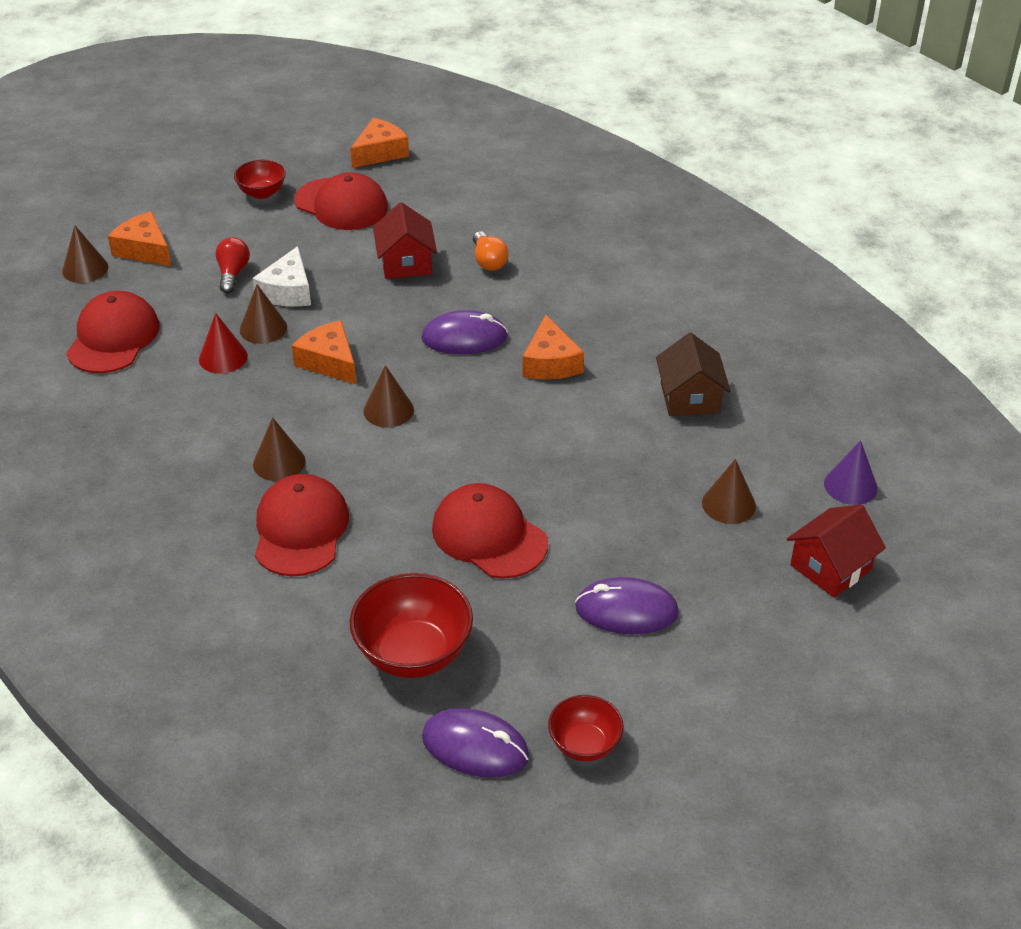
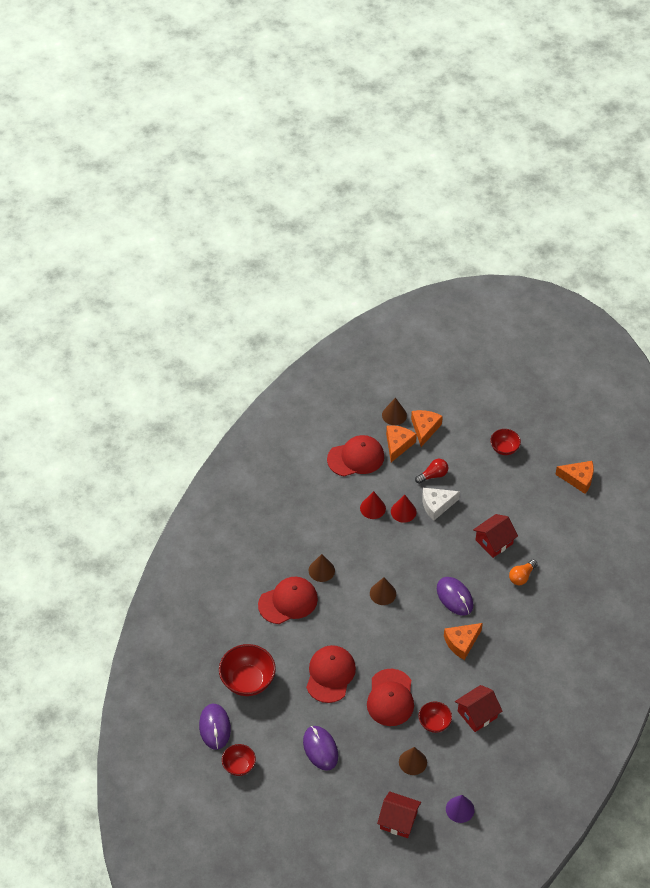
camera: 60 degrees right, 10 degrees up
(263, 328) = (403, 511): brown cone -> red cone
(329, 362) = (399, 551): orange cheese -> orange cheese (398, 445)
(341, 204) = (520, 488): red cap -> red cap (390, 698)
(673, 450) = (434, 723): none -> red bowl
(690, 398) = (477, 714): brown house -> red house

